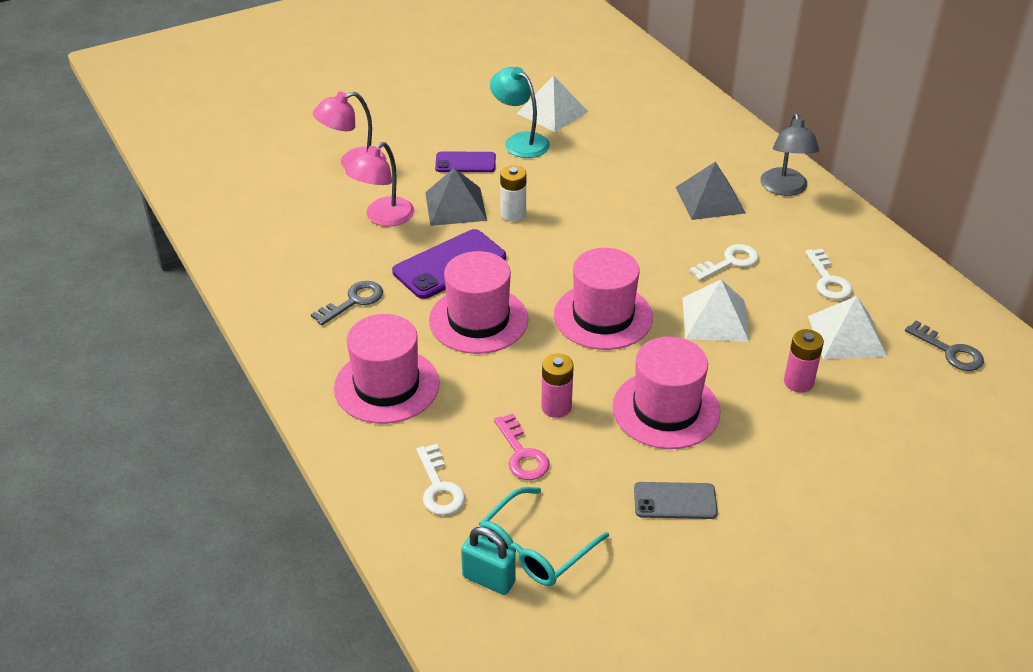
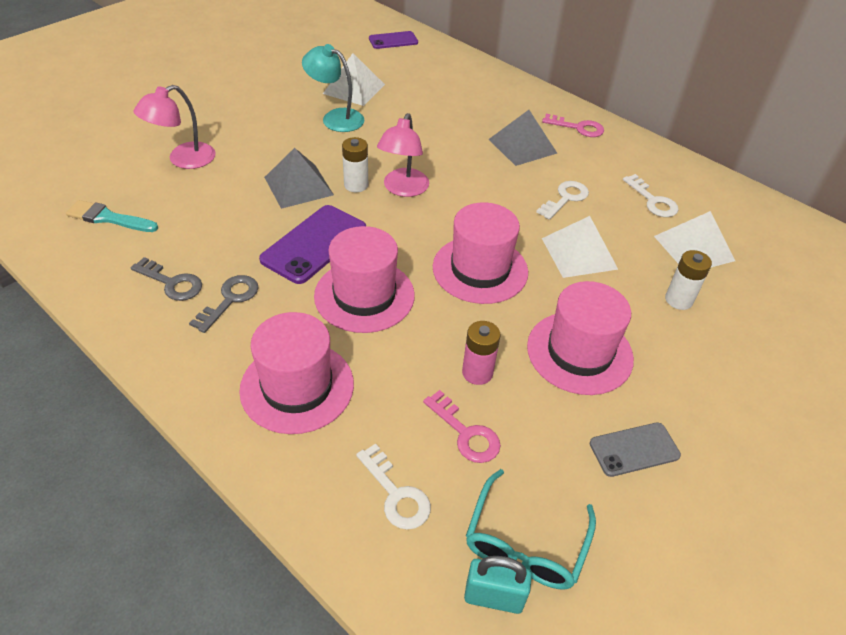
camera: 20 degrees left, 5 degrees up
(269, 209) = (109, 218): none -> turquoise brush
(383, 218) = (231, 208): pink lamp -> pink lamp (403, 189)
(465, 163) = (292, 144): purple phone -> purple phone (393, 40)
(784, 189) = (578, 128): grey lamp -> pink key
(798, 382) = (678, 300): pink battery -> white battery
(949, 351) = (780, 246): grey key -> grey key (171, 283)

